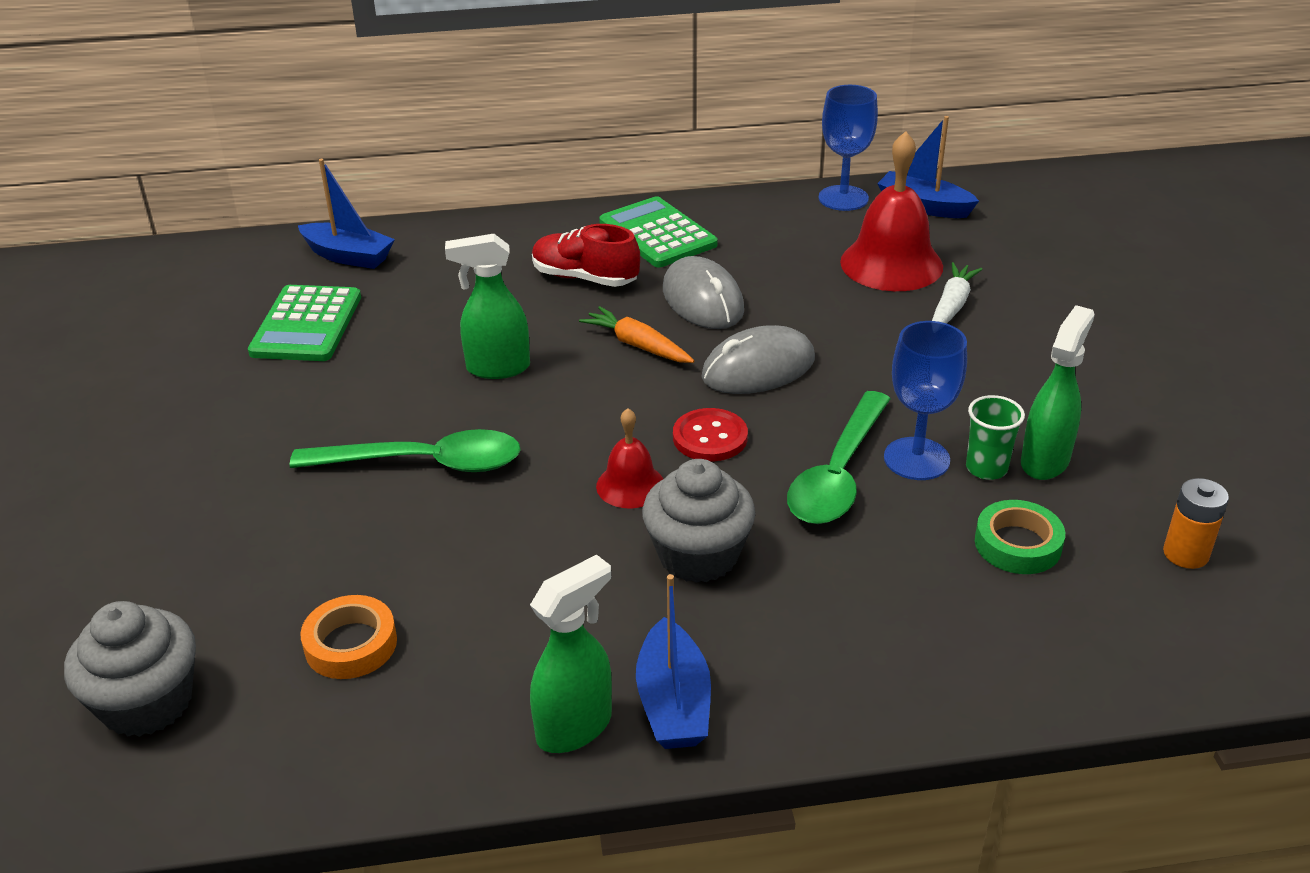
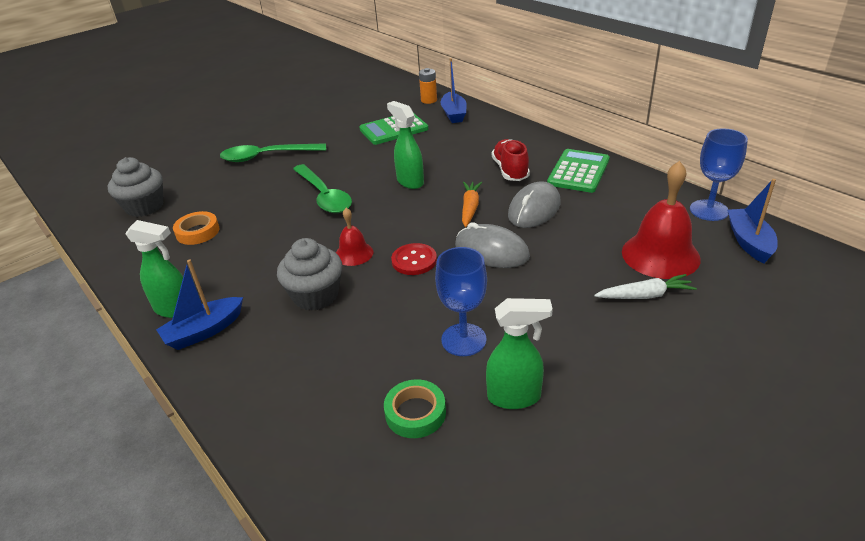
camera: 60 degrees right, 0 degrees up
(838, 474) = (421, 315): green spoon -> green spoon (266, 156)
(986, 468) = (481, 372): green cup -> none
(1185, 554) = (472, 506): orange battery -> orange battery (429, 100)

